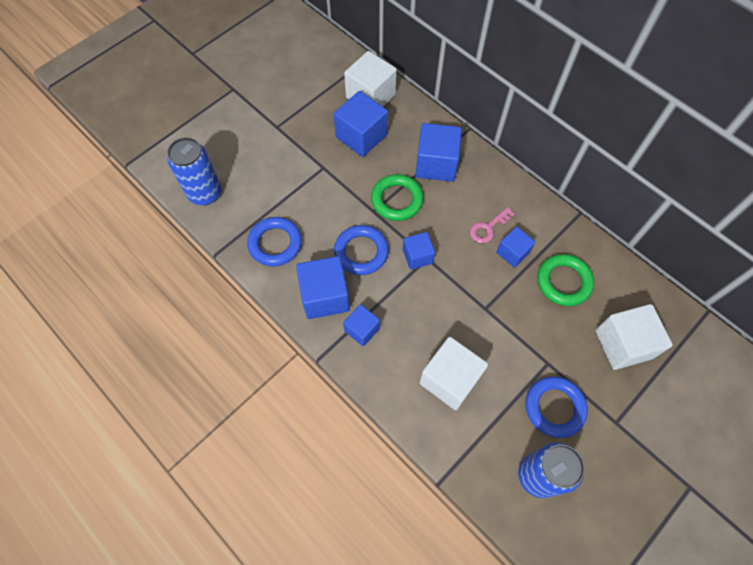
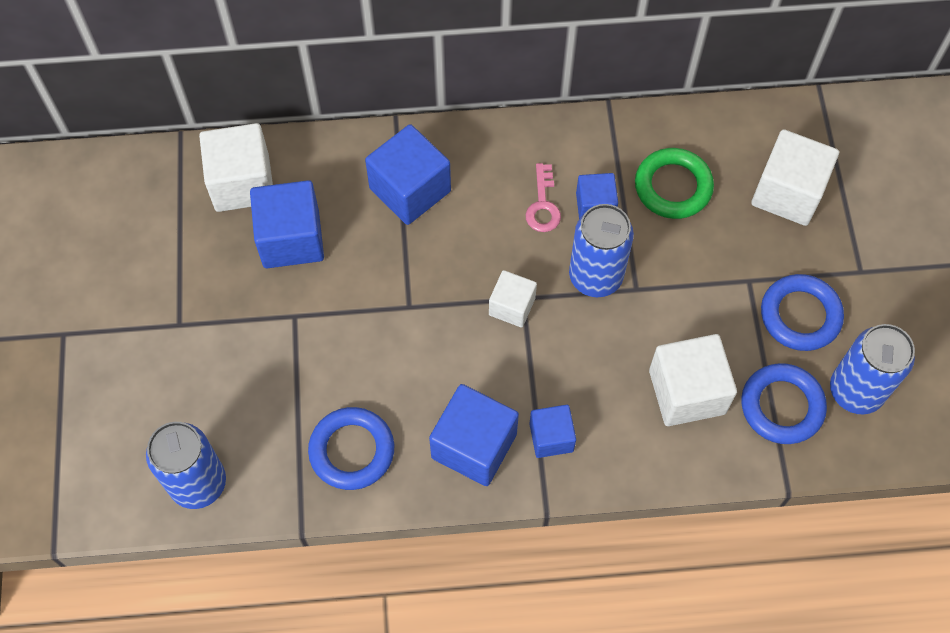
camera: 50 degrees left, 0 degrees up
(361, 252) = (451, 362): blue ring -> blue ring (782, 406)
(397, 200) = (418, 270): green ring -> none
(417, 256) = (512, 306): blue cube -> white cube
(473, 283) = (595, 276): none -> blue can

